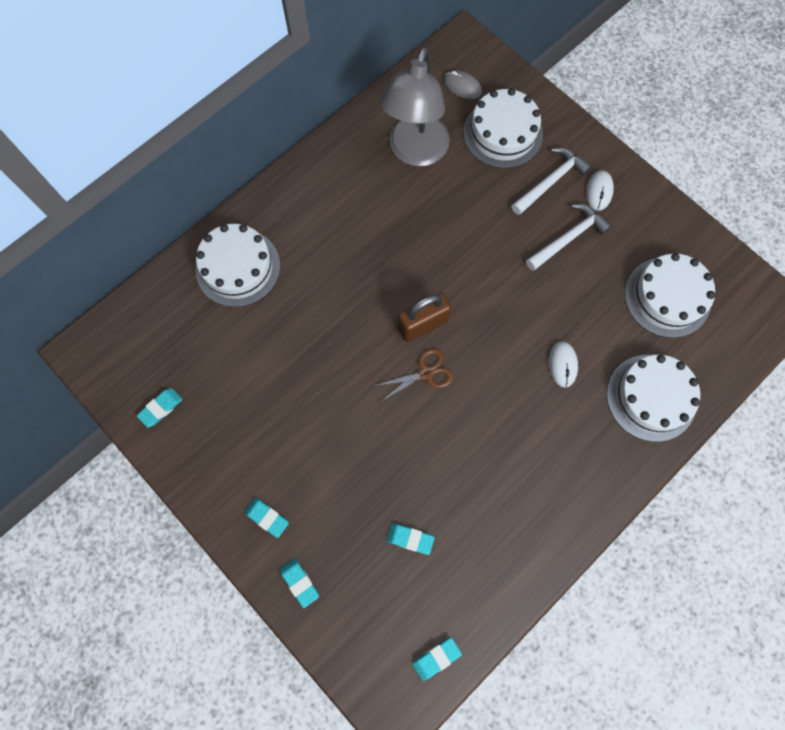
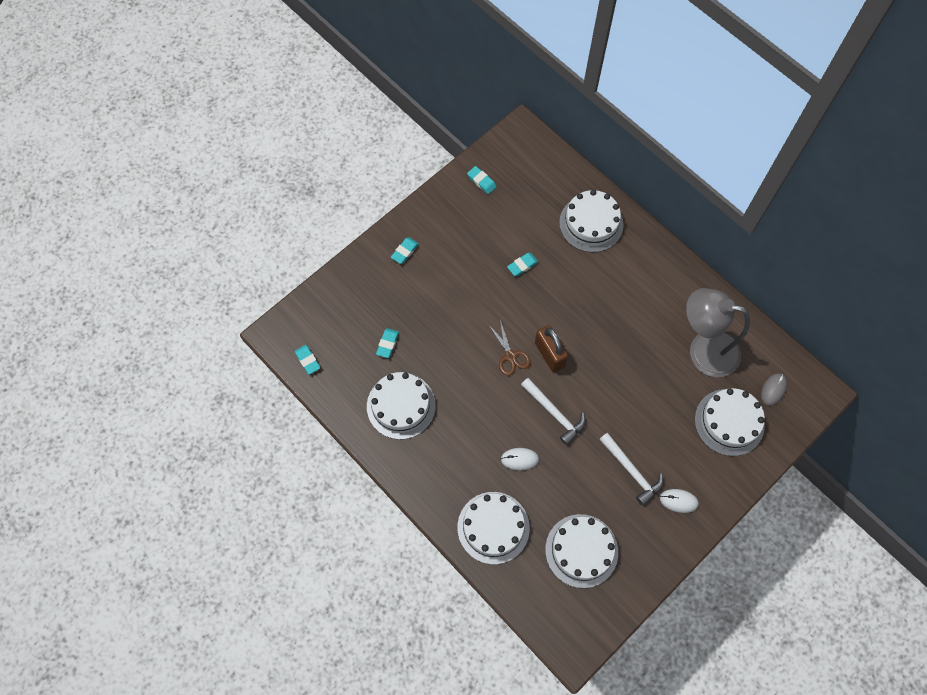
camera: 90 degrees right, 5 degrees down
(299, 582) = (361, 273): turquoise eraser -> turquoise eraser (522, 265)
(499, 517) = (401, 406): none -> white cake
(551, 181) = (685, 460): white hammer -> white hammer (555, 414)

